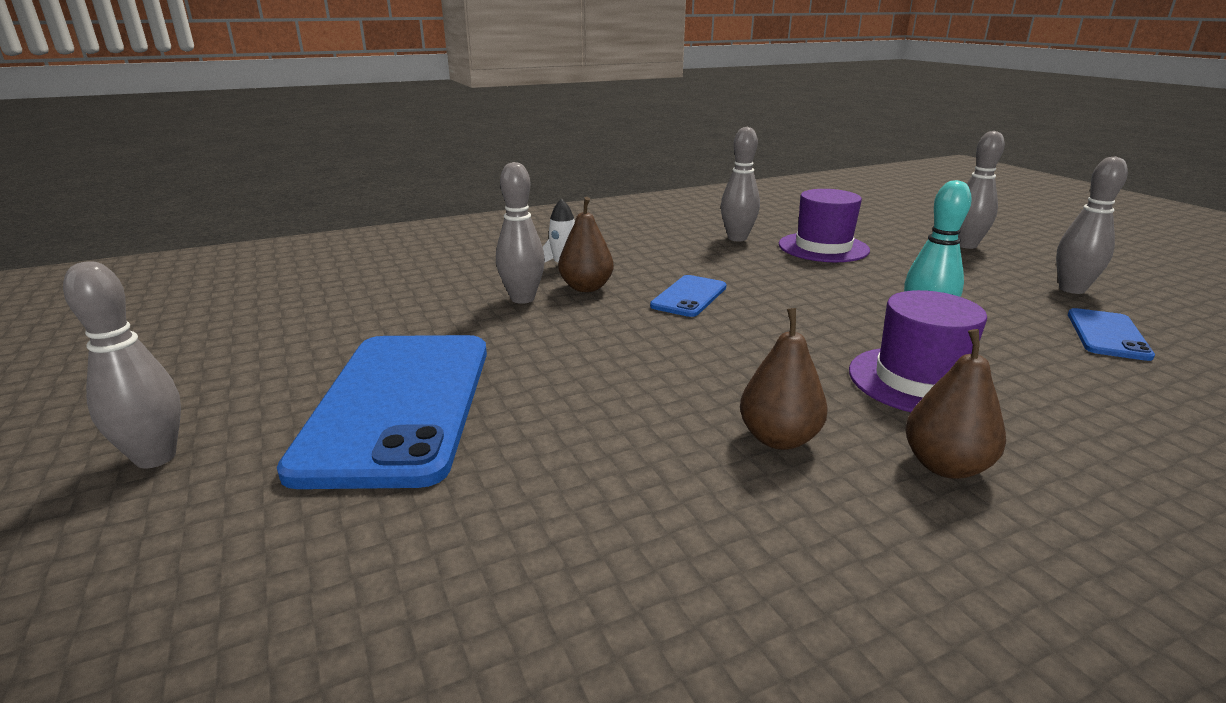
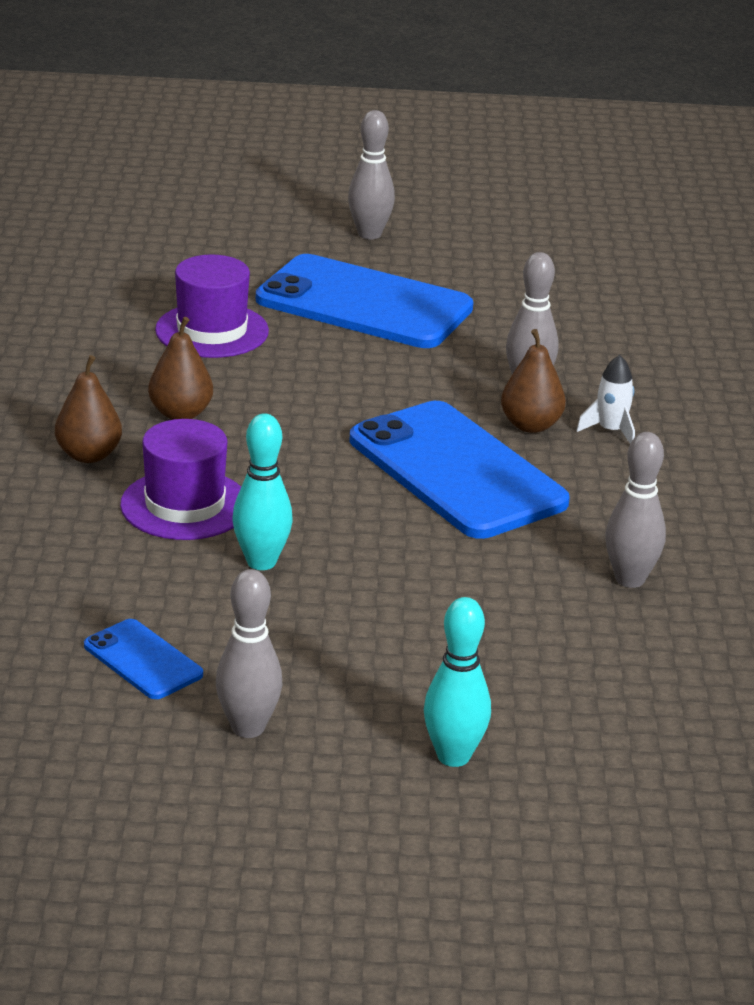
camera: 115 degrees right, 5 degrees up
(689, 296) = (456, 471): blue phone -> blue phone, size x2.14
(823, 247) = (540, 628): purple hat -> purple hat (212, 331)
(966, 245) = (453, 756): grey bowling pin -> turquoise bowling pin

